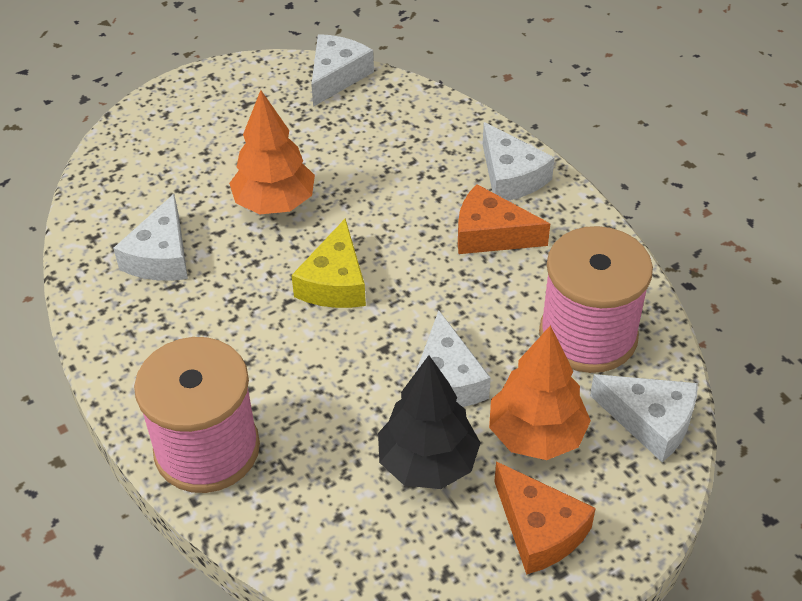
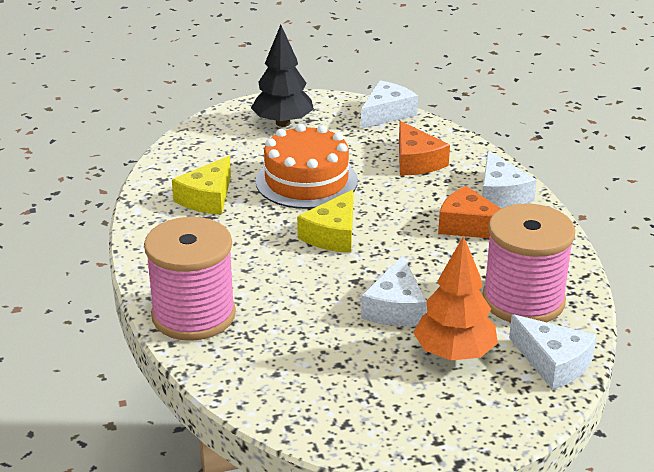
camera: 15 degrees right, 15 degrees down
(161, 256) = (207, 198): white cheese -> yellow cheese
(275, 203) = (306, 181): orange tree -> orange cake
(427, 463) = (359, 355): black tree -> black tree (282, 123)
(539, 529) = (432, 411): orange cheese -> orange cheese (416, 161)

